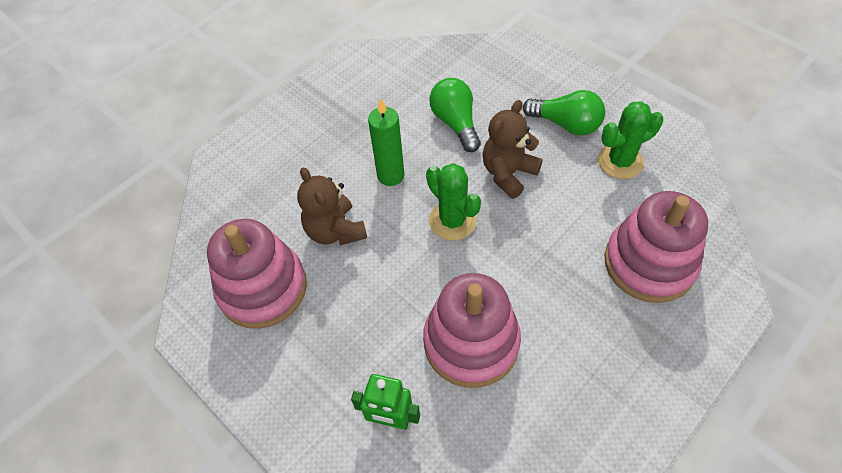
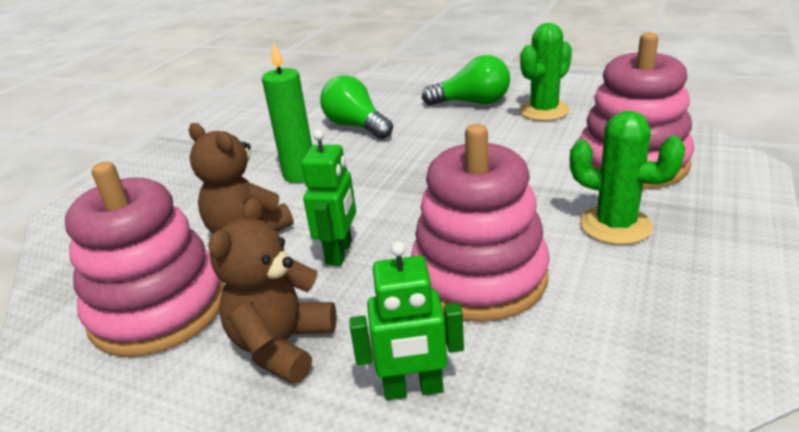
camera: 20 degrees left, 25 degrees down
(390, 279) = (340, 253): none -> green robot
(452, 221) = (393, 188): green cactus -> green cactus (615, 225)
(508, 173) = (435, 143): brown teddy bear -> brown teddy bear (282, 345)

